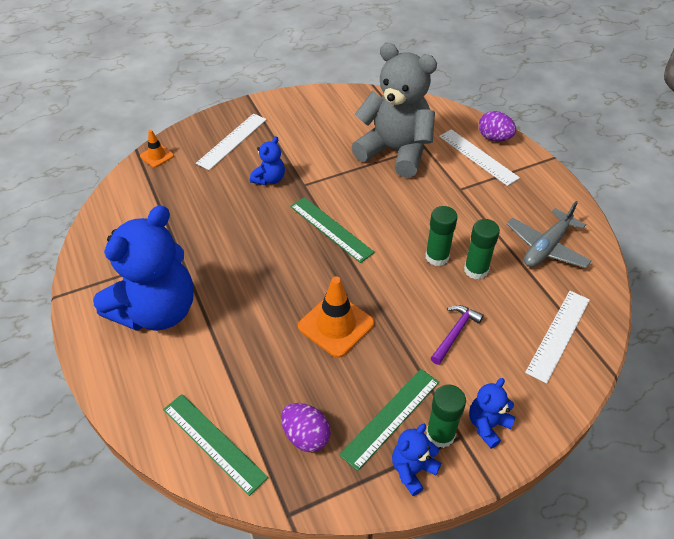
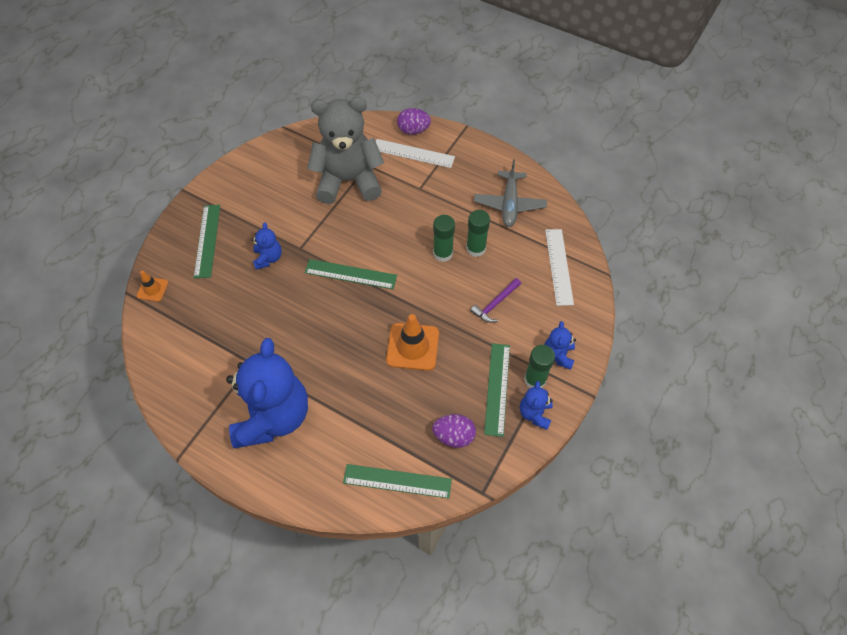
camera: 35 degrees left, 10 degrees up
(232, 141) = (207, 240): white ruler -> green ruler
(455, 333) = (495, 304): purple hammer -> purple hammer turned 135 degrees counterclockwise

